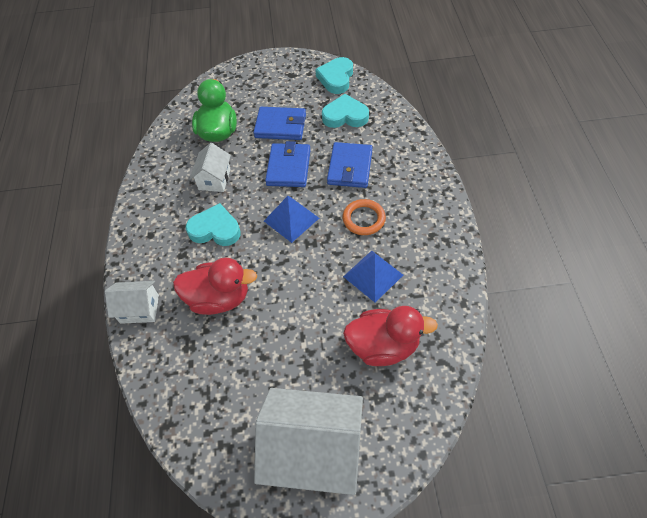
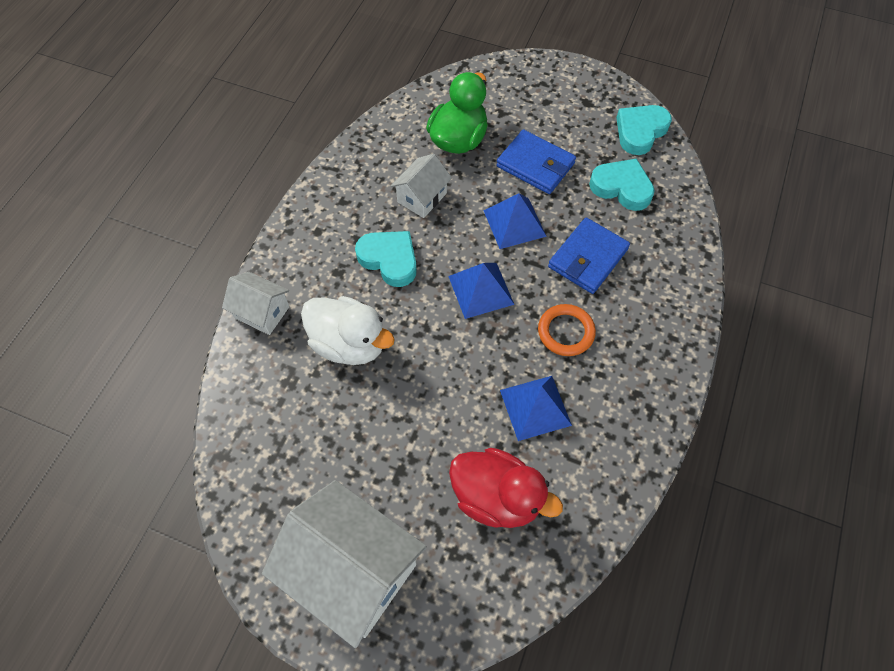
camera: 25 degrees right, 5 degrees up
(219, 298) = (349, 344): red duck -> white duck
(288, 167) = (514, 223): blue wallet -> blue pyramid

